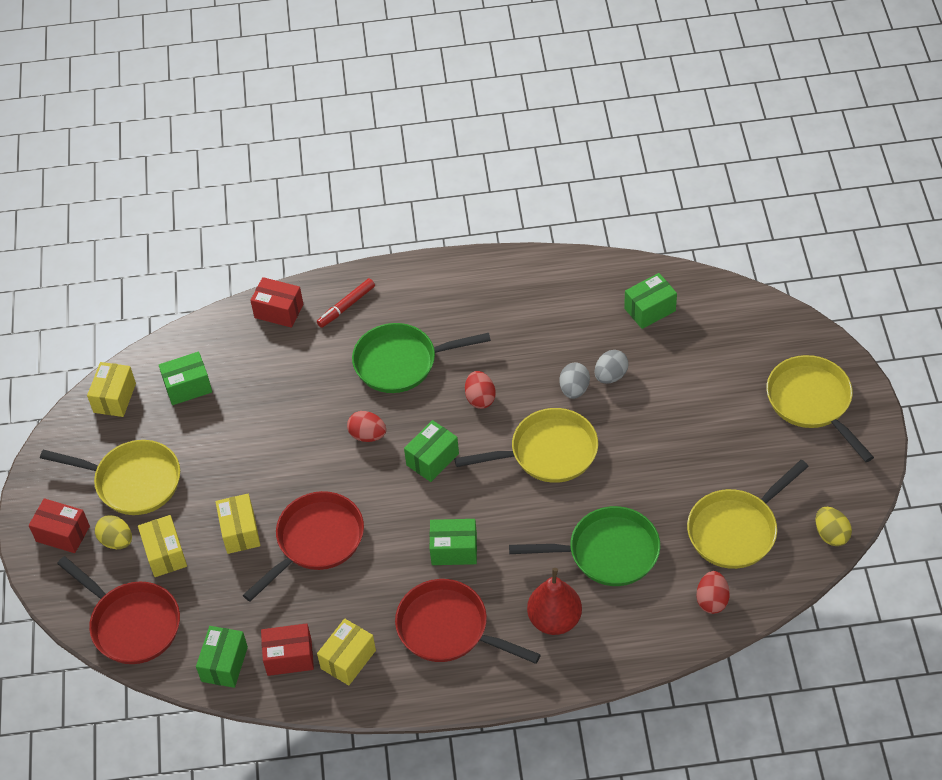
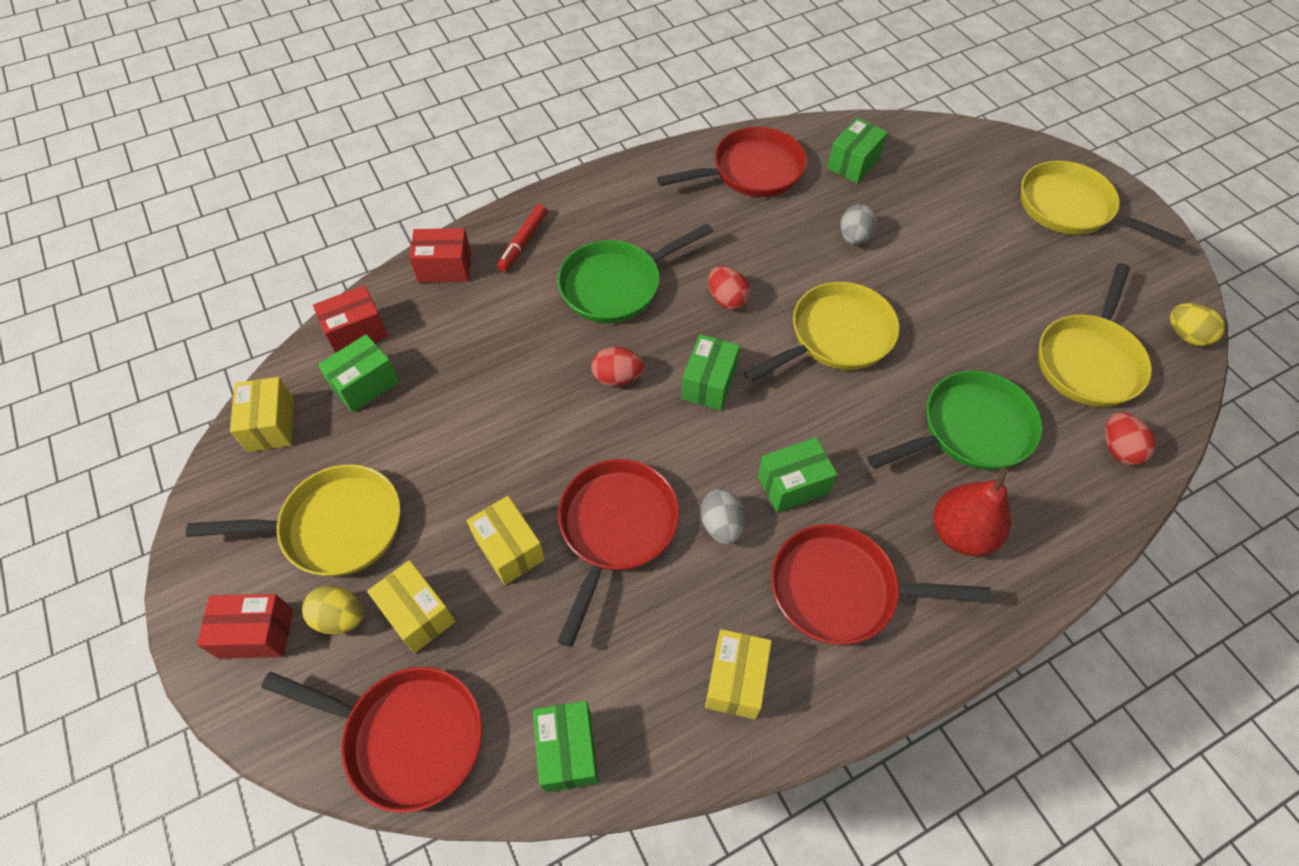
camera: 25 degrees left, 5 degrees up
(289, 657) = (654, 706): red box -> red box (356, 332)
(559, 294) = (751, 171): none -> red pan
(574, 389) = (824, 261): grey egg -> grey egg (721, 525)

